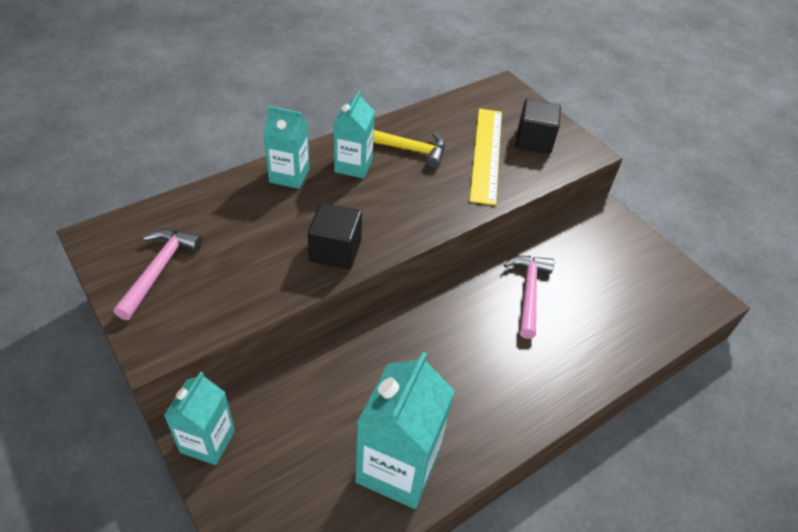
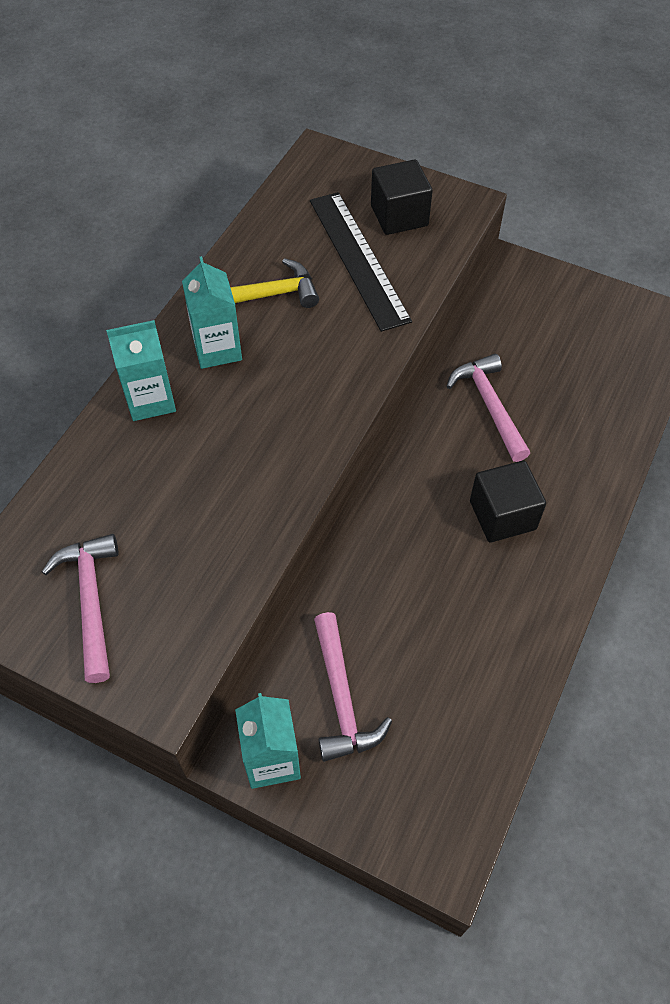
camera: 25 degrees left, 10 degrees up
(284, 428) = (342, 698): none -> pink hammer
(335, 251) = (276, 469): black cube -> black cube (502, 515)
(397, 467) = (484, 672): turquoise carton -> none
(486, 154) = (358, 259): yellow ruler -> black ruler

